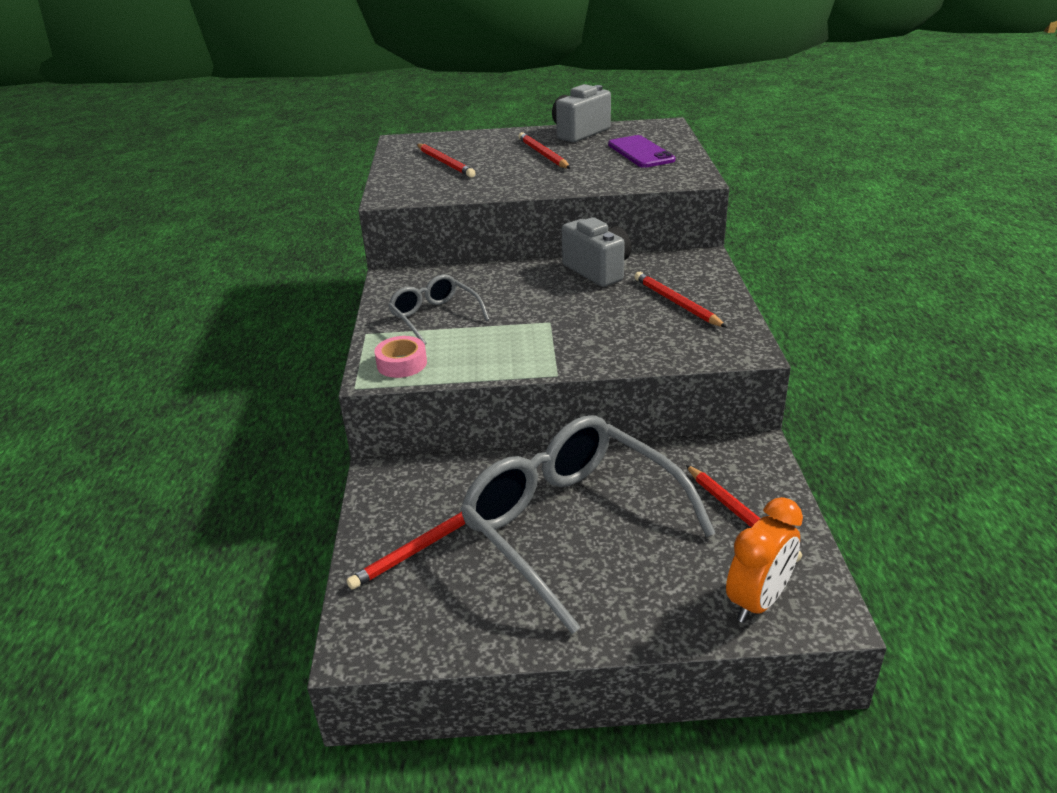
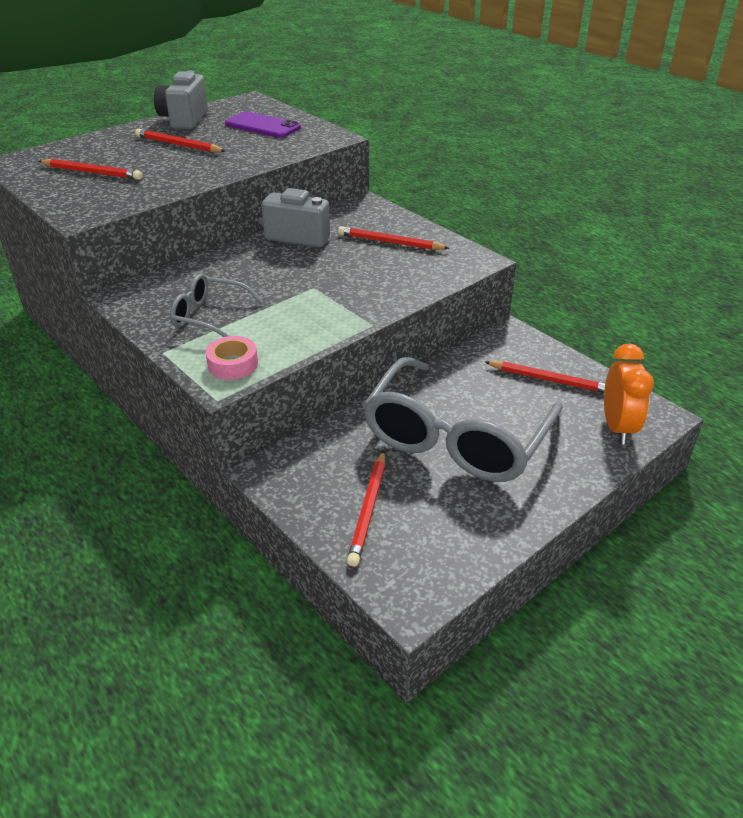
camera: 40 degrees left, 5 degrees up
(572, 525) = (456, 437): grey glasses -> grey glasses turned 75 degrees counterclockwise

